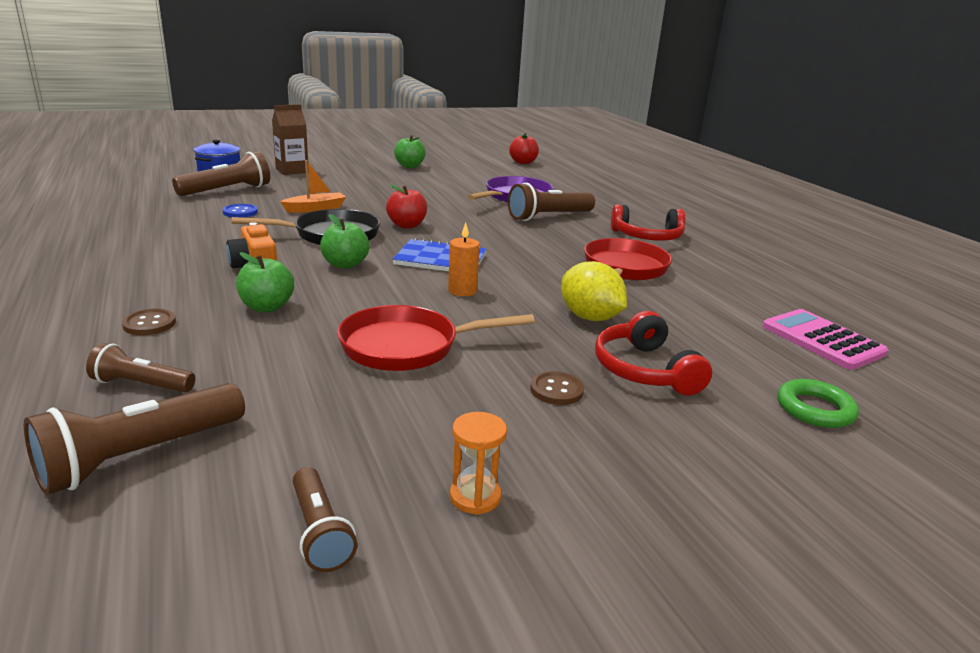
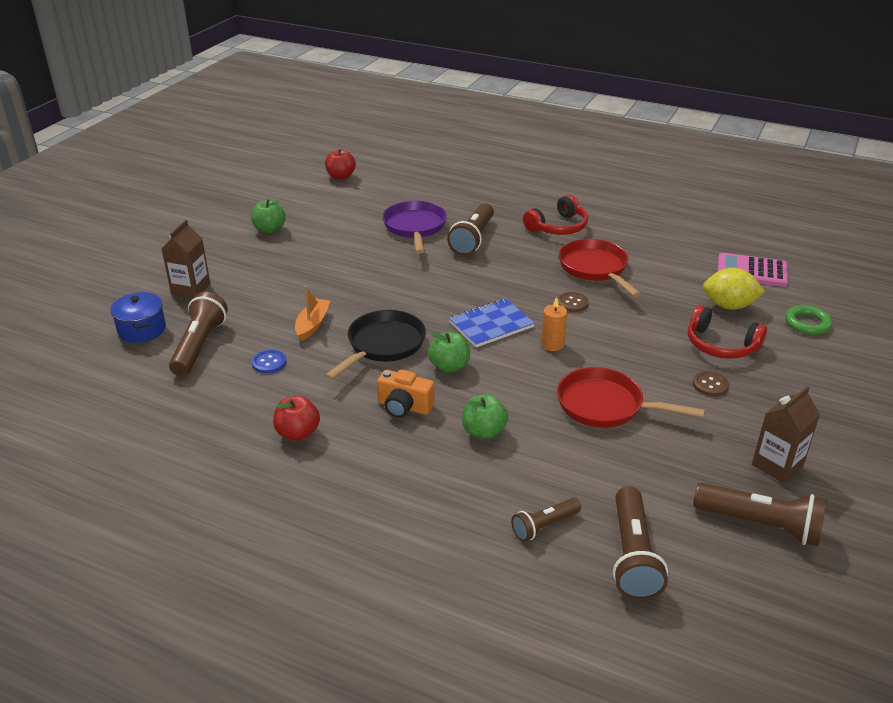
camera: 40 degrees left, 10 degrees up
(149, 324) = (453, 491): brown button -> brown button (572, 303)
(319, 532) = (760, 525): brown flashlight -> brown flashlight, size x1.68
(407, 225) = (408, 304): red apple -> red apple (298, 433)
(407, 346) = (606, 406): red pan -> red pan turned 75 degrees clockwise
(475, 497) = (777, 465): orange hourglass -> brown carton
(589, 317) = (643, 323): yellow lemon -> yellow lemon (729, 306)

